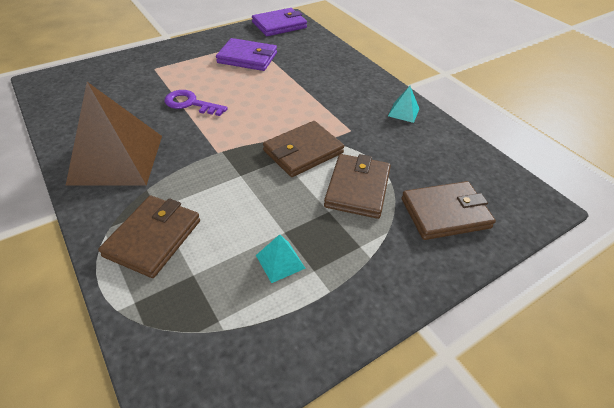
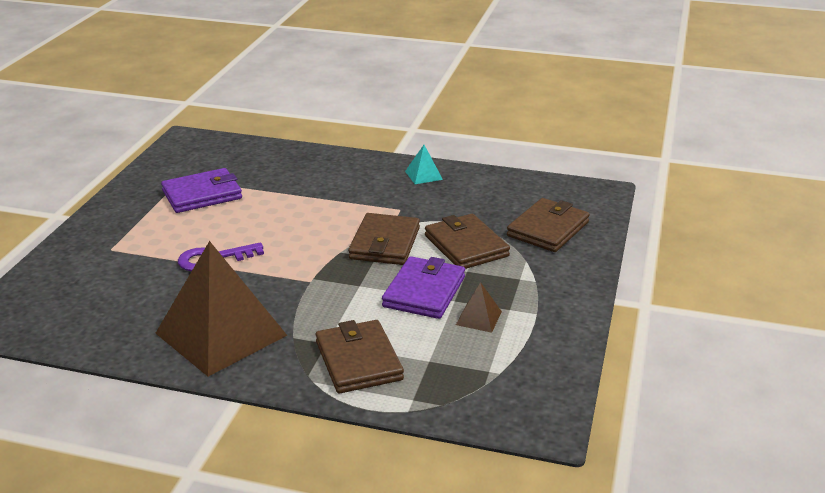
camera: 40 degrees left, 15 degrees down
(279, 25) = (183, 150): purple wallet -> purple wallet (424, 292)
(280, 261) = (478, 318): turquoise pyramid -> brown pyramid

